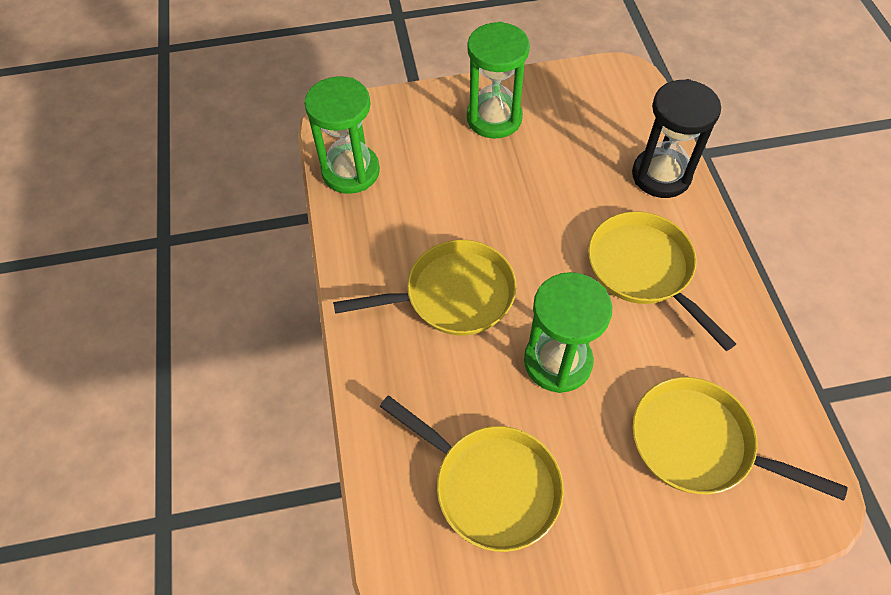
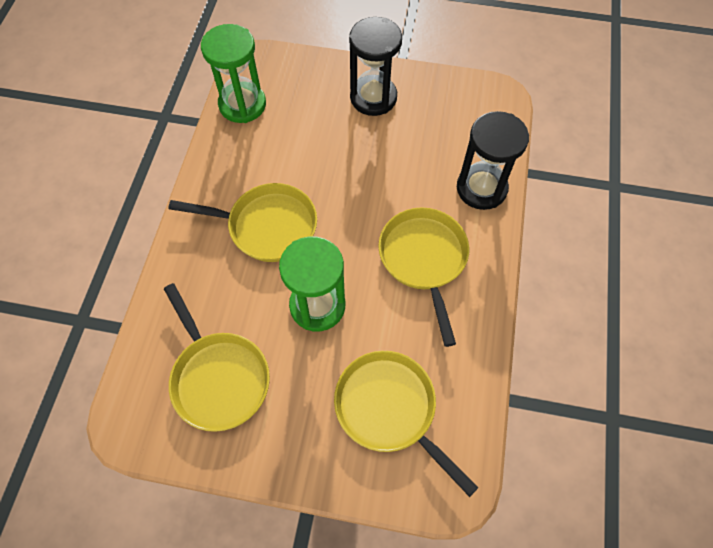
camera: 20 degrees right, 5 degrees up
(494, 118) = (373, 98): green hourglass -> black hourglass

